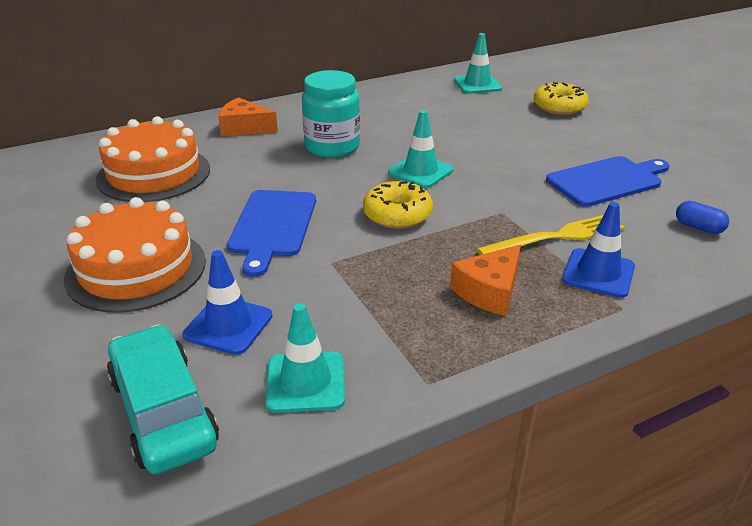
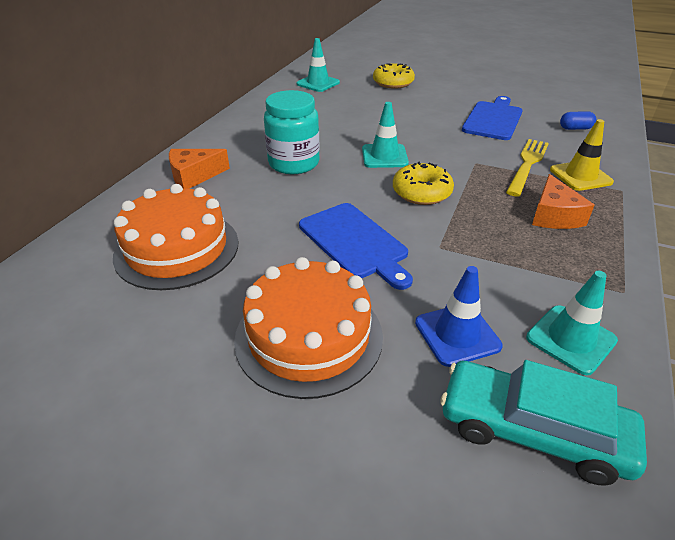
camera: 40 degrees left, 5 degrees up
(598, 273) = (580, 176): blue traffic cone -> yellow traffic cone

